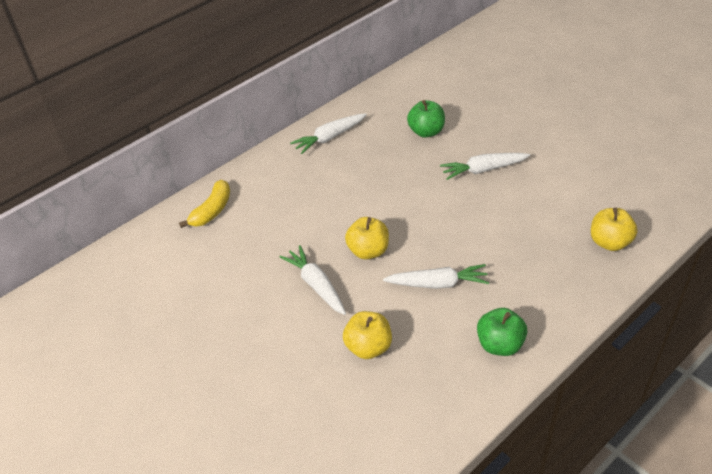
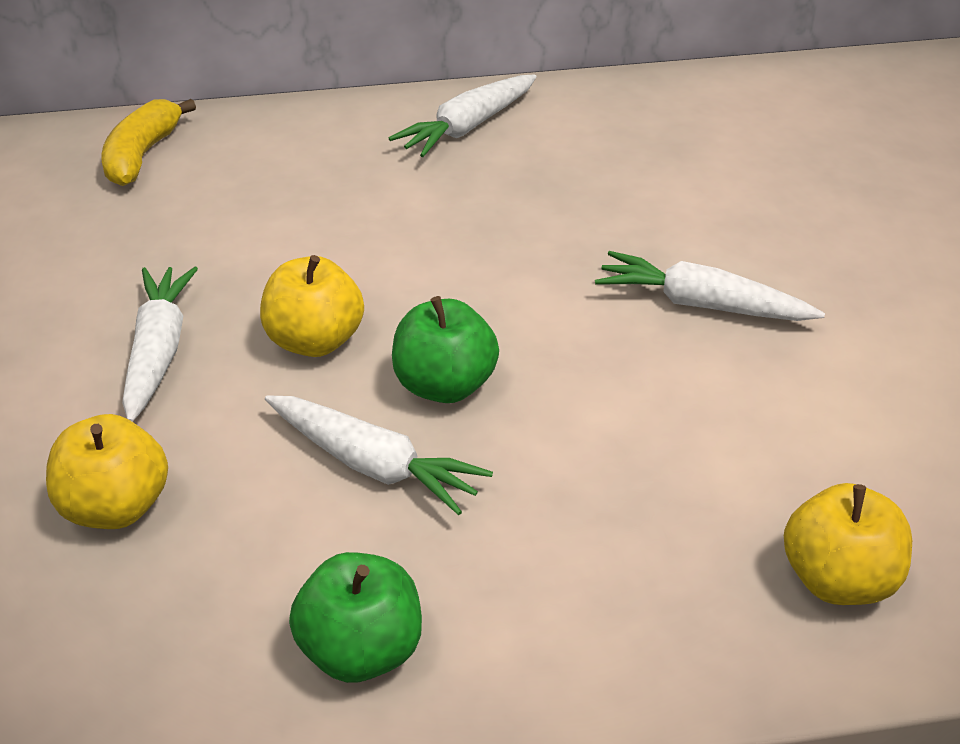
camera: 30 degrees right, 5 degrees down
(212, 211) = (142, 155): yellow banana -> yellow banana turned 135 degrees clockwise
(329, 138) = (467, 127): white carrot -> white carrot turned 45 degrees counterclockwise
(426, 132) = (660, 191): green apple -> green apple (444, 386)

